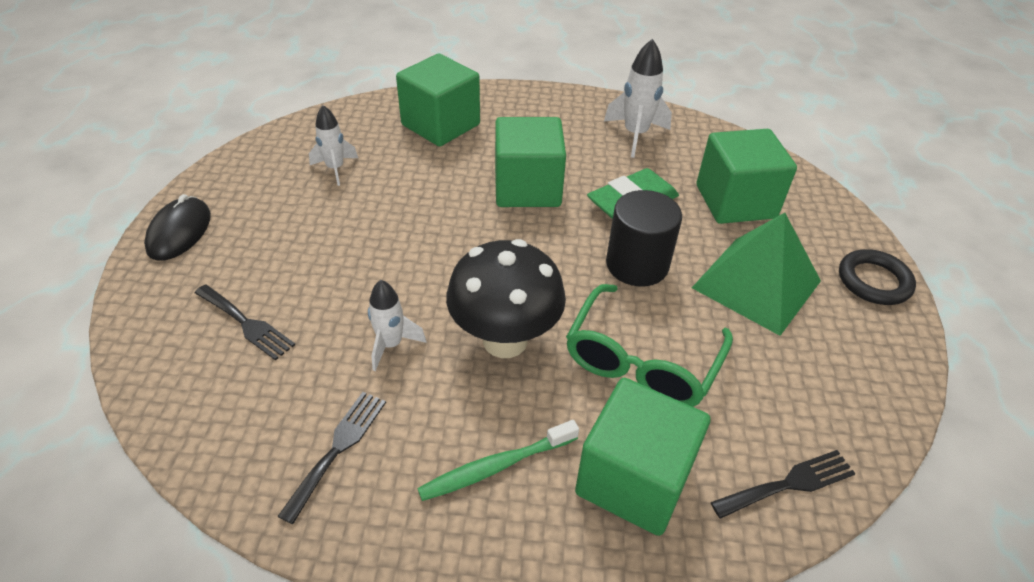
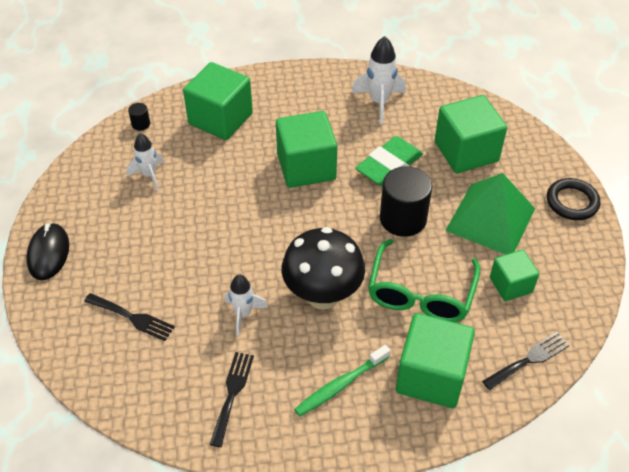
camera: 10 degrees left, 5 degrees up
(347, 117) = (141, 124): none -> black cylinder
(774, 372) = (510, 285): none -> green cube

